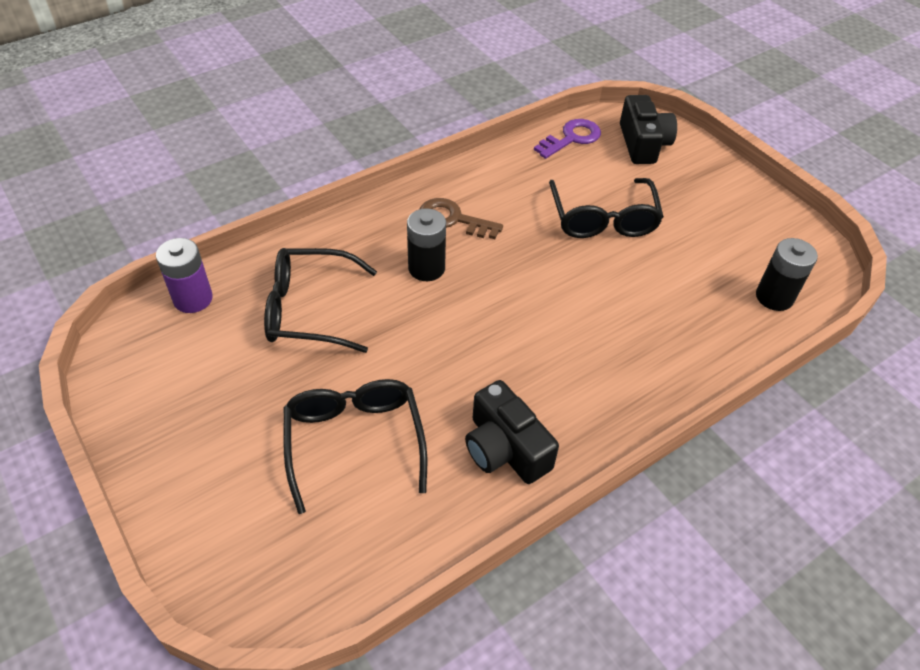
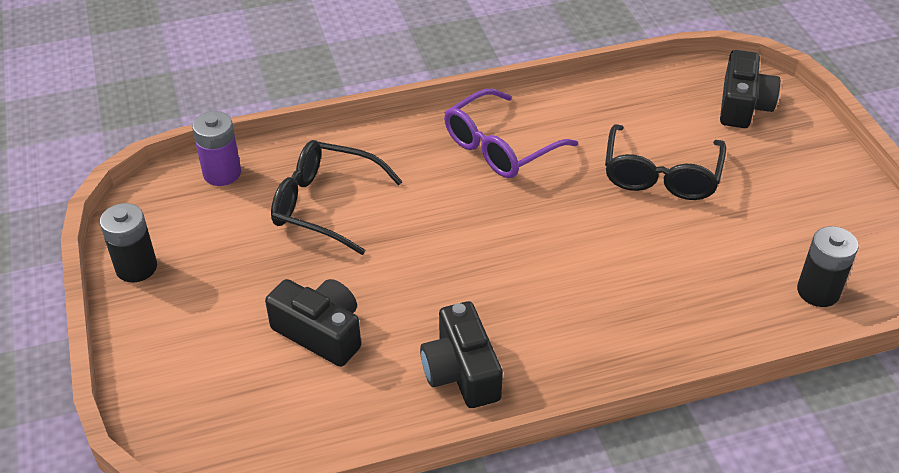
camera: 20 degrees right, 5 degrees down
(354, 442) = (320, 333): black glasses -> black camera
(426, 268) = (454, 188): black battery -> black battery (136, 267)
(453, 219) = (501, 147): brown key -> purple glasses
(571, 138) = (664, 86): purple key -> none

